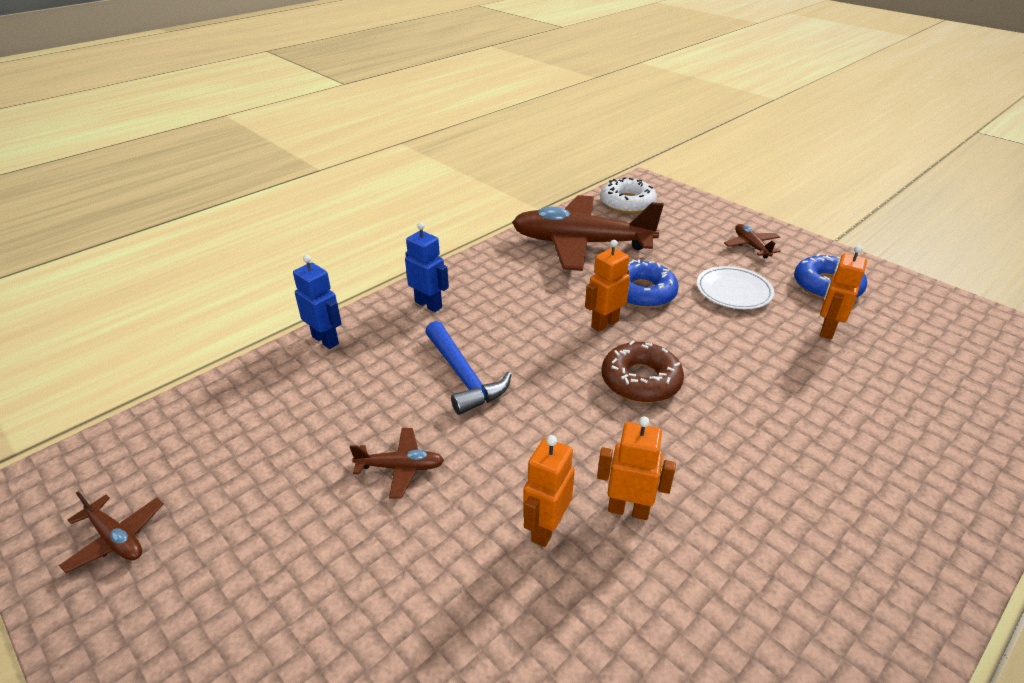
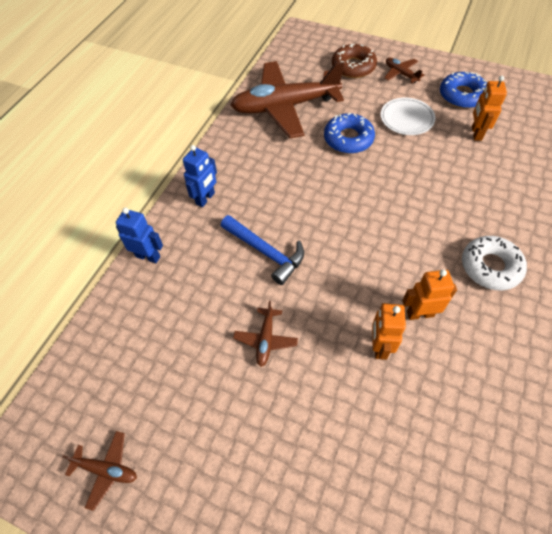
camera: 20 degrees left, 20 degrees up
(400, 467) = (265, 339): brown plane -> brown plane turned 120 degrees clockwise
(429, 304) = (205, 199): blue robot -> blue robot turned 105 degrees clockwise
(604, 323) = (336, 175): orange robot -> none
(627, 203) = (298, 57): white donut -> white donut (490, 267)
(640, 380) = (382, 214): brown donut -> brown donut (353, 67)

